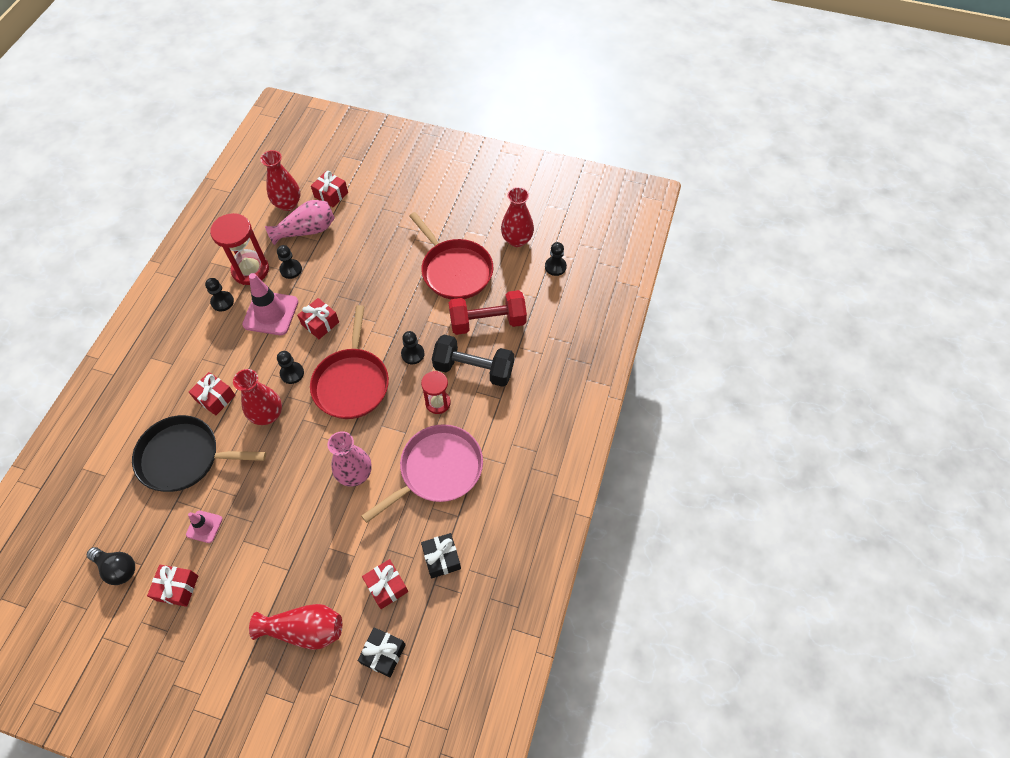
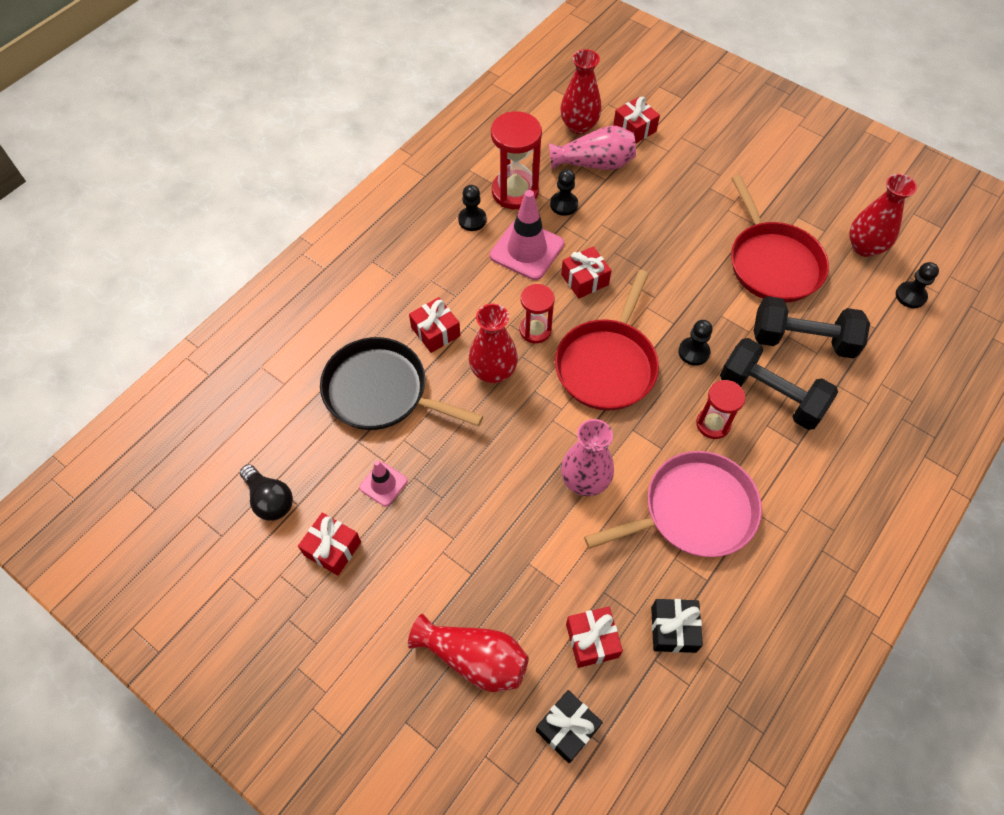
camera: 20 degrees right, 0 degrees up
(292, 373) = (535, 330): black pawn -> red hourglass
(487, 322) = (802, 340): red dumbbell -> black dumbbell

